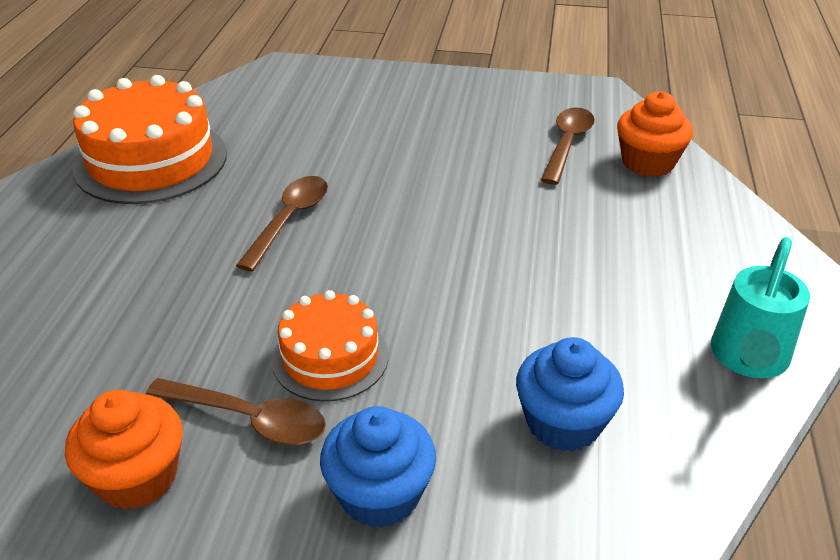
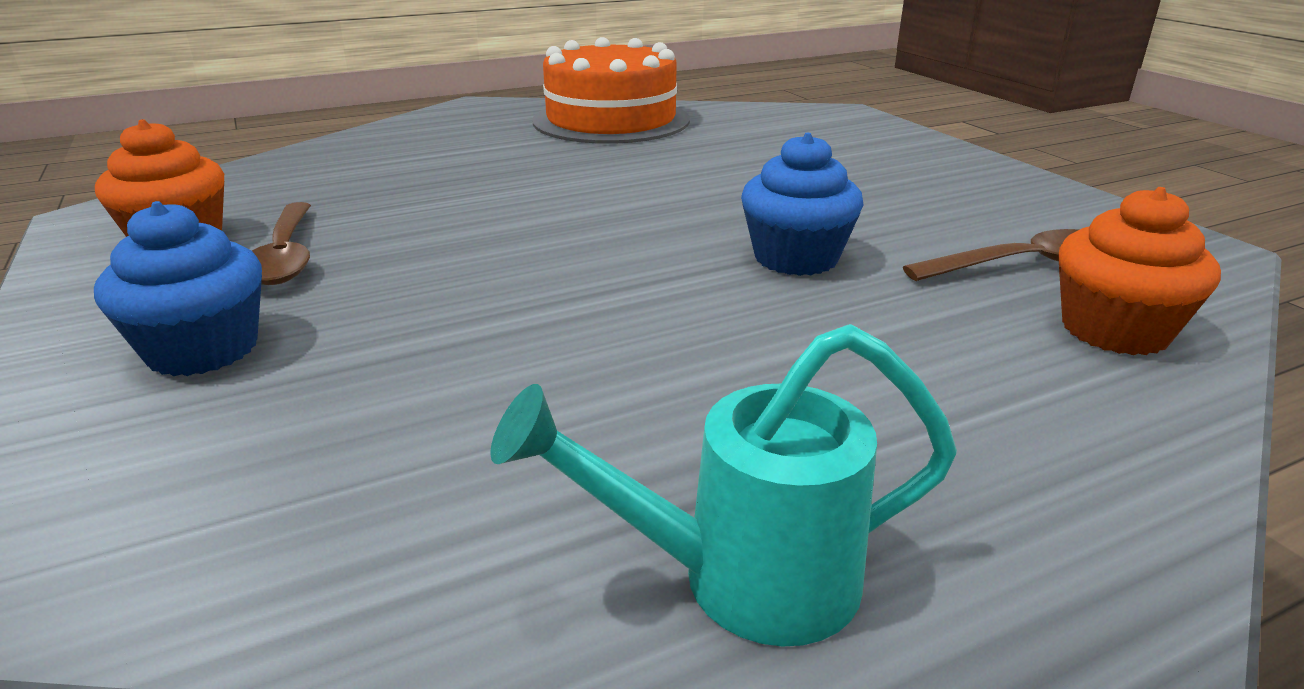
camera: 55 degrees right, 10 degrees down
(289, 220) = (605, 184): brown spoon -> none
(330, 357) = (410, 262): orange cake -> none
(563, 423) = (409, 431): blue cupcake -> blue cupcake (796, 258)

